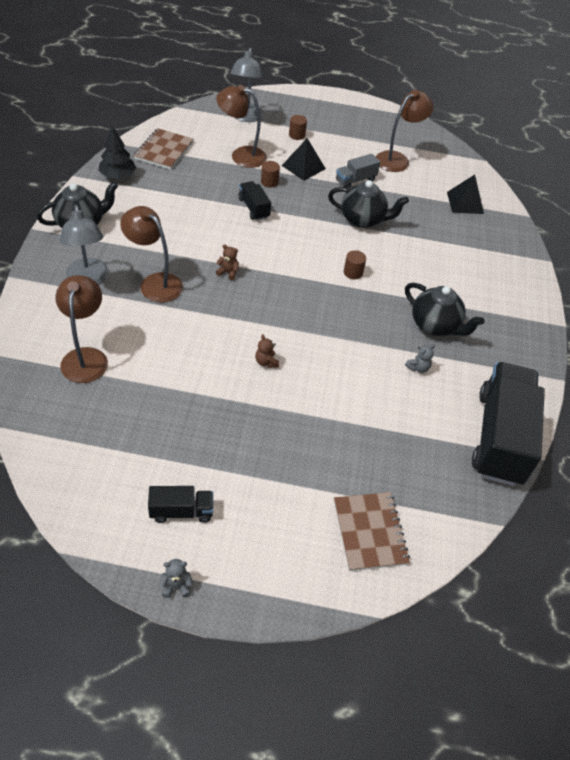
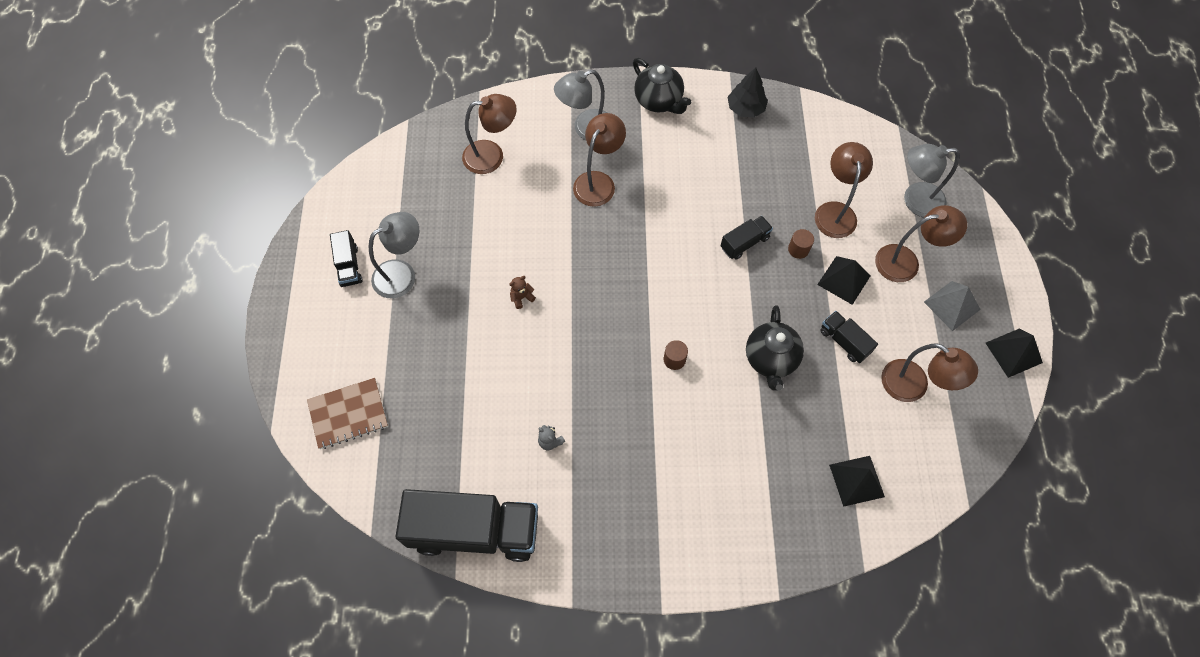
camera: 85 degrees right, 15 degrees up
(164, 150) = (808, 136): brown notebook -> none
(176, 585) = (285, 278): grey teddy bear -> none
(208, 459) = (402, 274): none -> grey lamp
(228, 272) = (633, 240): brown teddy bear -> none
(297, 135) = (906, 262): brown cylinder -> brown lamp
(337, 126) = (952, 305): none -> grey pyramid
(355, 180) = (844, 341): grey truck -> black truck
(379, 112) = (1013, 352): none -> black pyramid
(435, 326) = (617, 455): black teapot -> none

